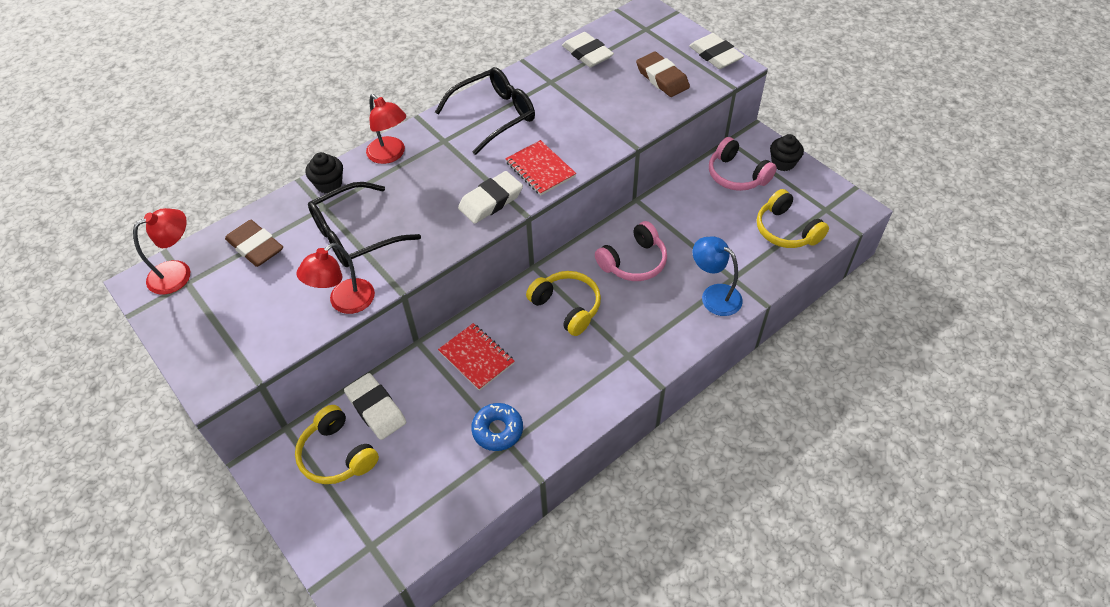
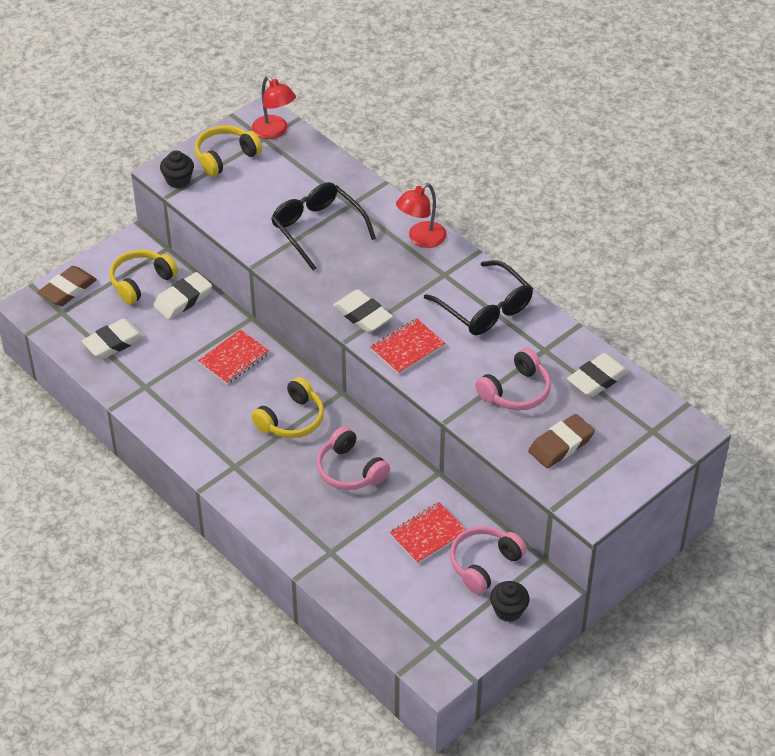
camera: 85 degrees right, 5 degrees down
(255, 247) = (303, 170): brown eraser -> brown eraser (68, 289)
(329, 184) = (380, 203): black cupcake -> black cupcake (178, 180)
(345, 303) = (242, 233): red lamp -> none
(497, 430) = (159, 378): blue donut -> none
(600, 101) = (516, 391): none -> pink headphones
(707, 209) = (428, 534): none -> red notebook
(714, 295) = (307, 535): blue lamp -> none
(715, 55) = (609, 495): white eraser -> white eraser (114, 342)
(786, 230) = (400, 604): yellow headphones -> yellow headphones (225, 157)

